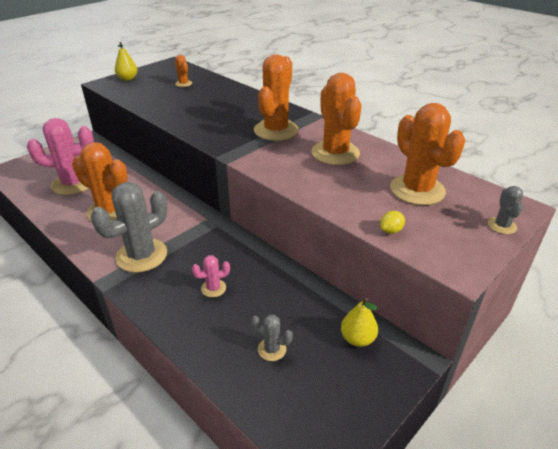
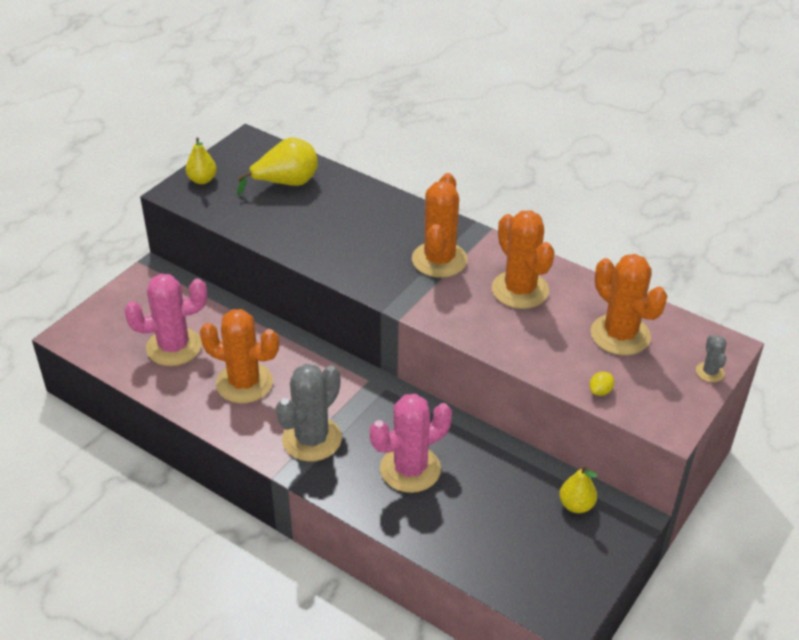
camera: 10 degrees left, 5 degrees up
(183, 84) = (286, 183): orange cactus -> yellow pear
(213, 288) = (410, 469): pink cactus -> pink cactus, size x2.17
(272, 349) = (493, 527): grey cactus -> none

